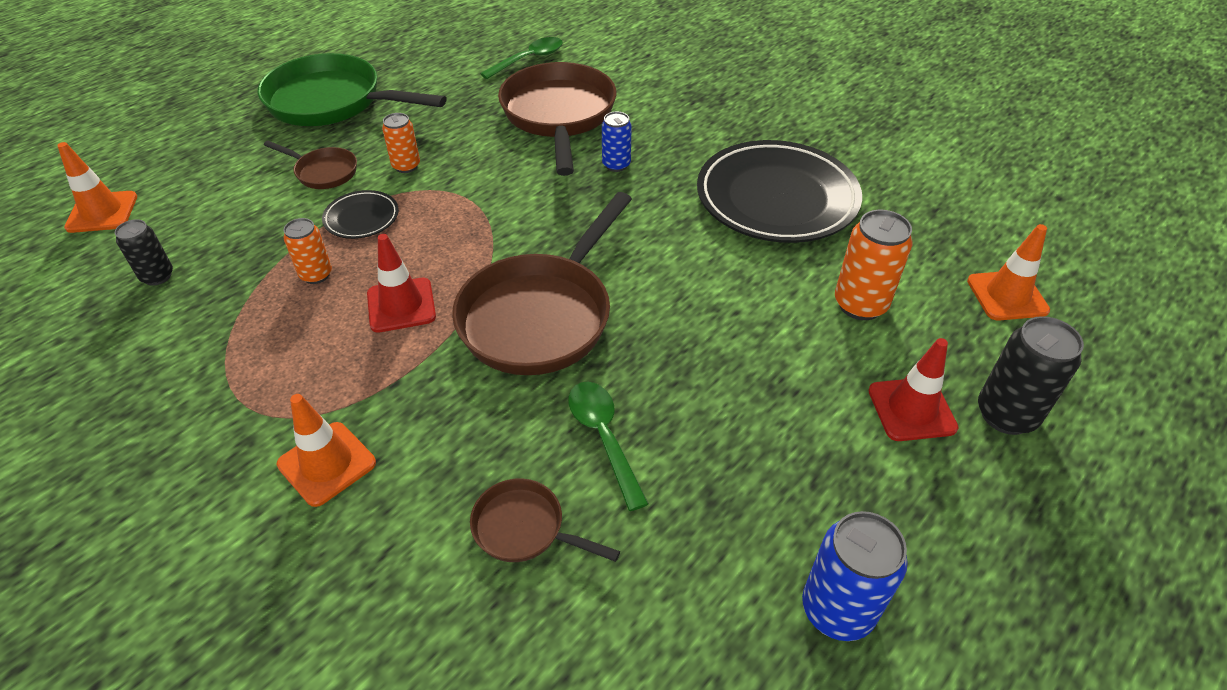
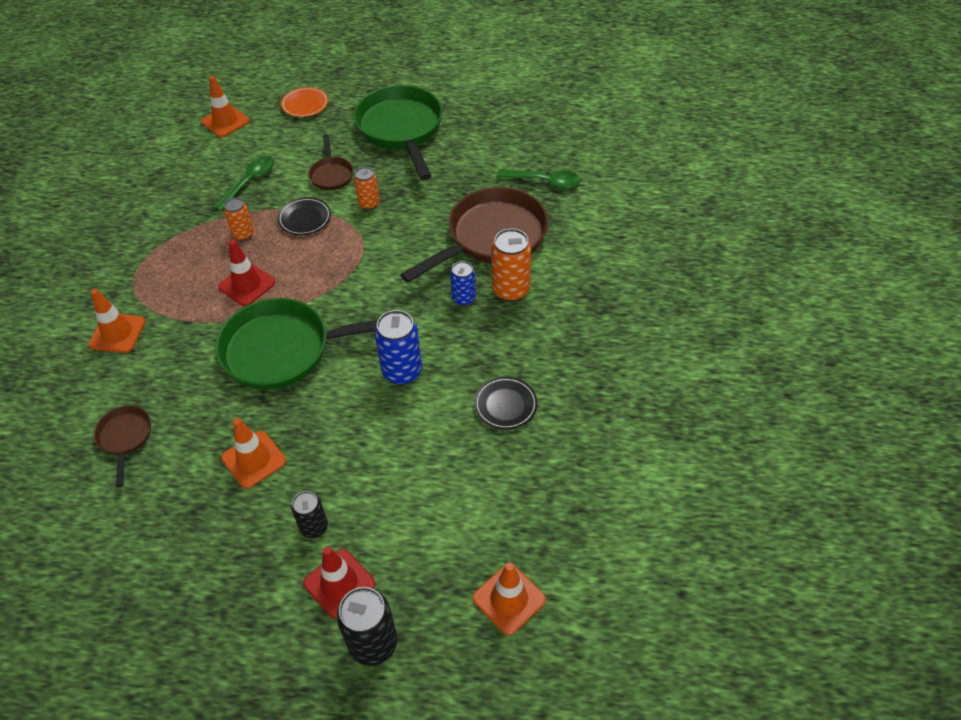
camera: 55 degrees right, 5 degrees up
(157, 276) = (195, 178): black can -> black can (314, 527)
(184, 144) = (305, 105): none -> orange plate
(540, 316) = (284, 350): brown pan -> green pan
(603, 437) = (208, 435): green spoon -> green spoon (249, 182)
(679, 410) = (254, 459): none -> orange traffic cone
(776, 198) = (505, 405): black plate -> black plate, size x0.45
(837, 610) = (152, 610): blue can -> blue can (402, 371)
(860, 304) = (424, 509): orange can -> orange can (510, 290)

